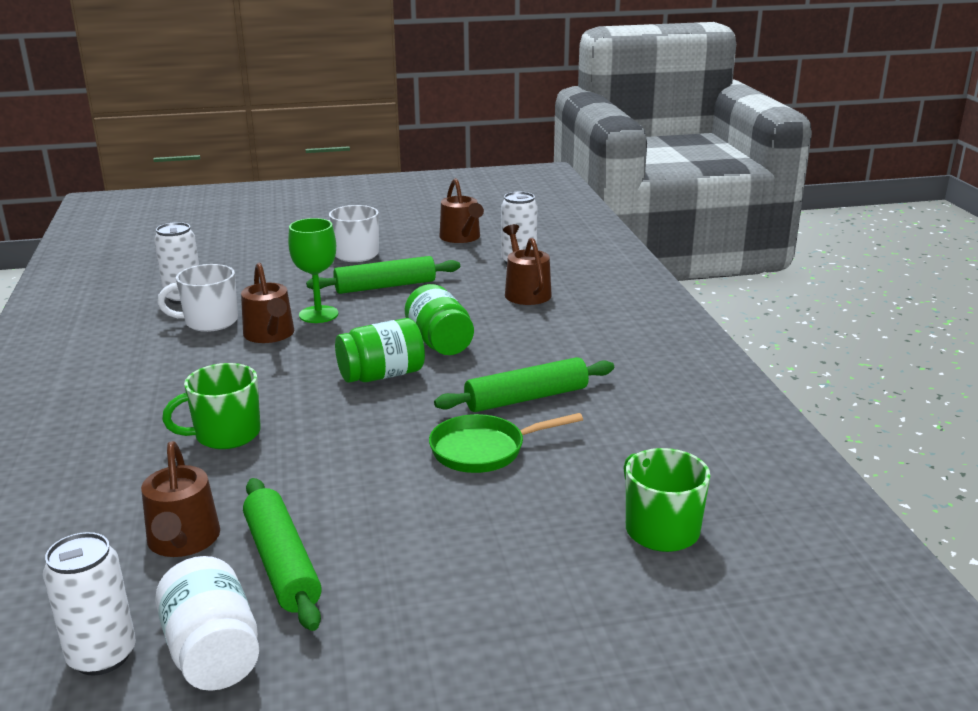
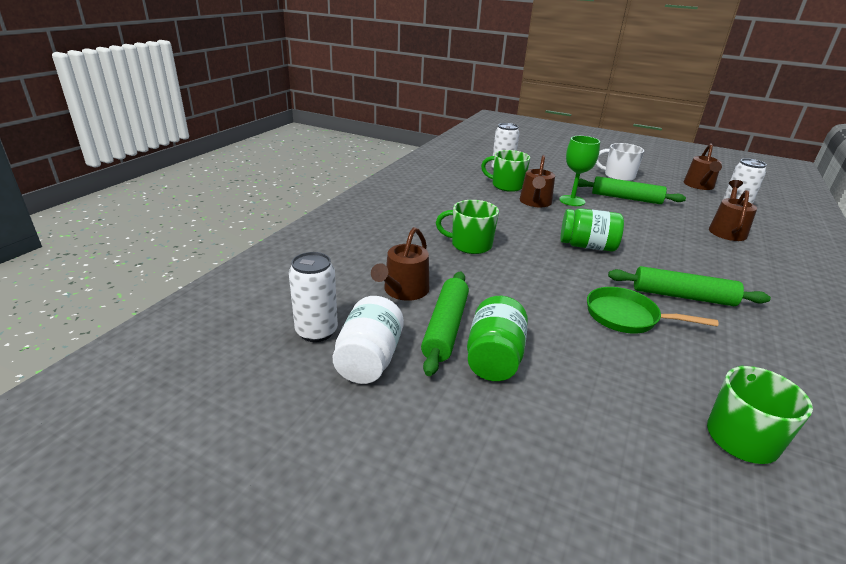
camera: 35 degrees right, 5 degrees up
(209, 322) = (506, 186): white mug -> green mug
(439, 343) = (640, 240): green jar -> green jar (494, 358)

